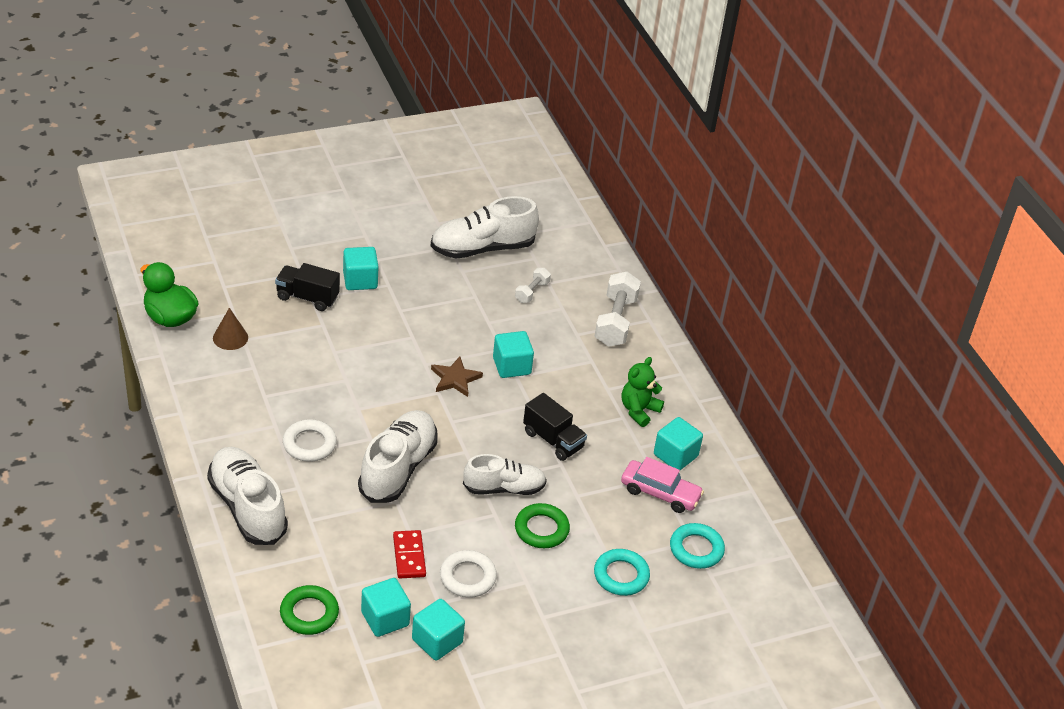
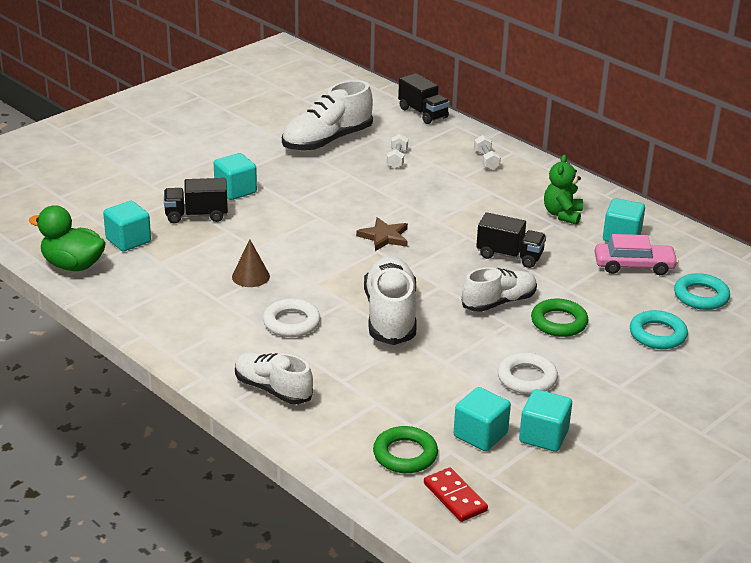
camera: 20 degrees left, 10 degrees down
(230, 337) = (146, 264): brown cone -> brown cone (250, 276)
(247, 507) = (273, 389): white shoe -> white shoe, size x0.67
(409, 556) = (459, 379): red domino -> red domino (455, 497)
(511, 366) = (426, 214): turquoise cube -> turquoise cube (128, 240)
(597, 243) = (423, 113): none -> black truck
(615, 321) = (486, 160): white dumbbell -> white dumbbell, size x0.54

